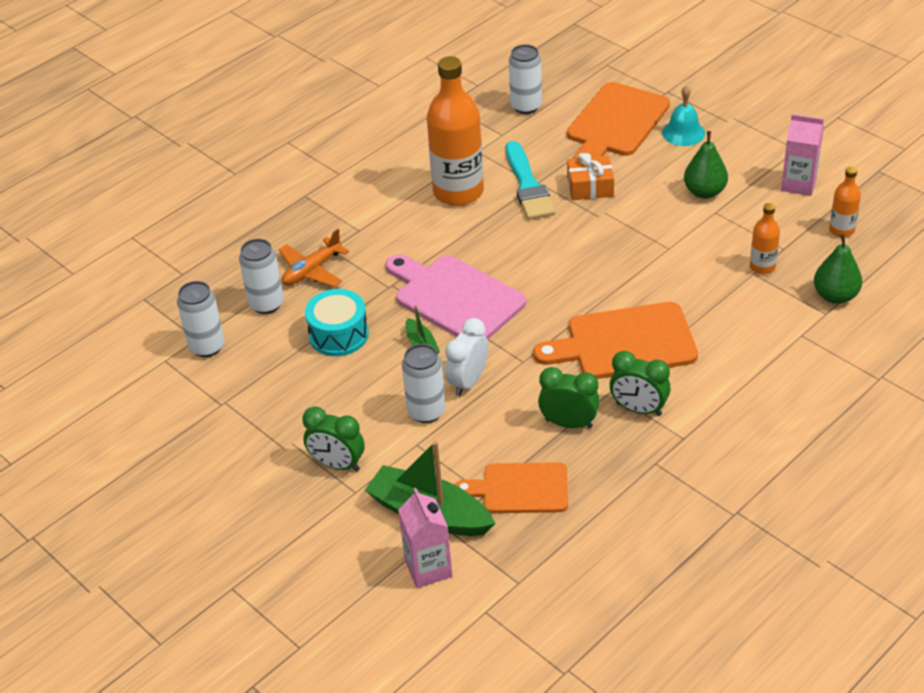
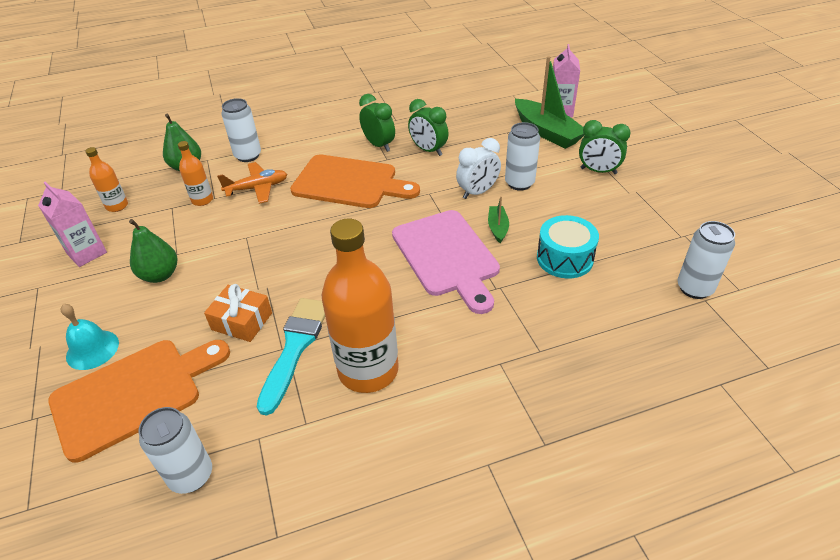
camera: 155 degrees left, 0 degrees up
(266, 304) = (626, 311): white can -> white can (248, 156)
(312, 270) = (569, 332): orange plane -> orange plane (257, 188)
(337, 464) = (598, 171): green clock -> green clock turned 150 degrees clockwise
(520, 488) = (484, 129): orange cutting board -> none

